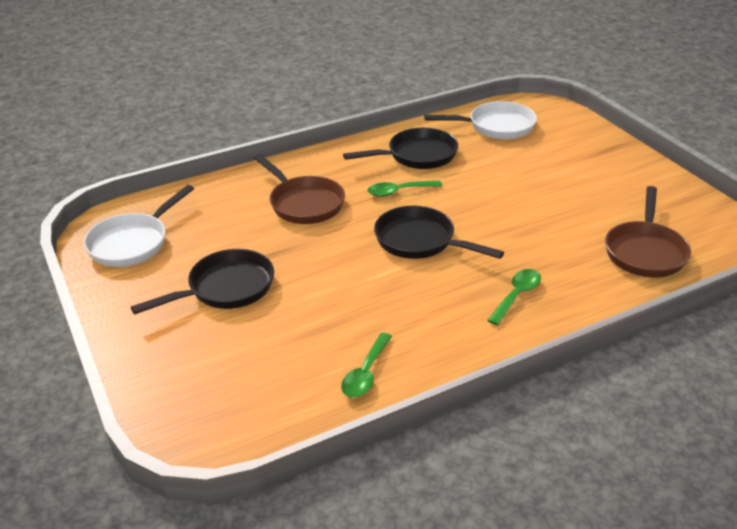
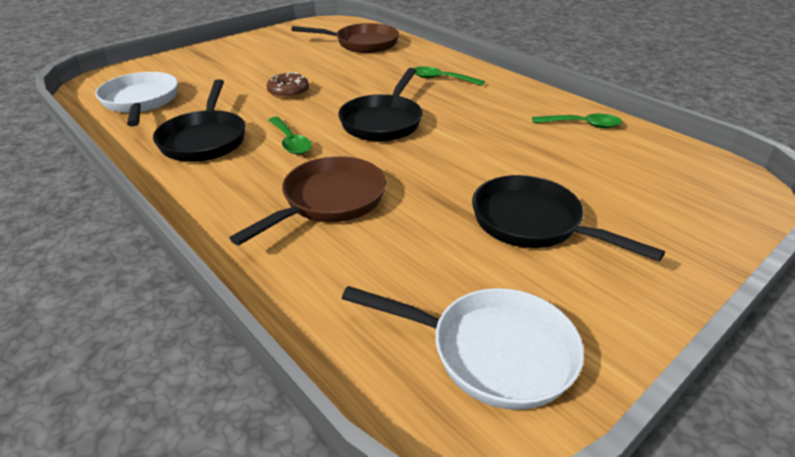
camera: 105 degrees left, 0 degrees up
(417, 155) = (204, 139): black pan -> black pan turned 150 degrees counterclockwise
(501, 194) = (288, 92): none -> brown donut

